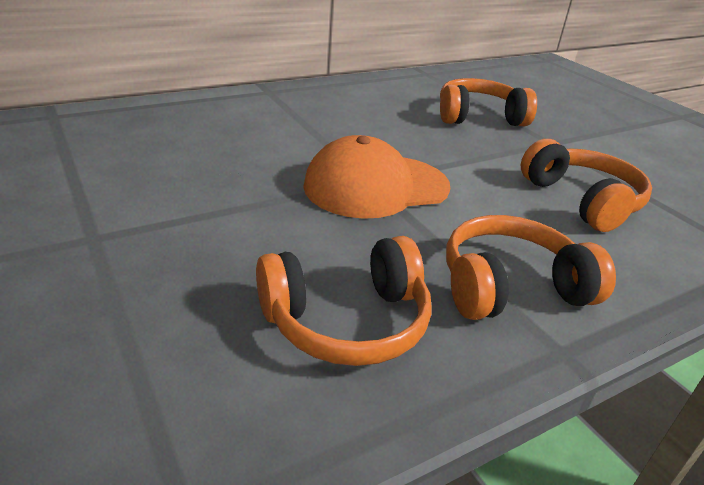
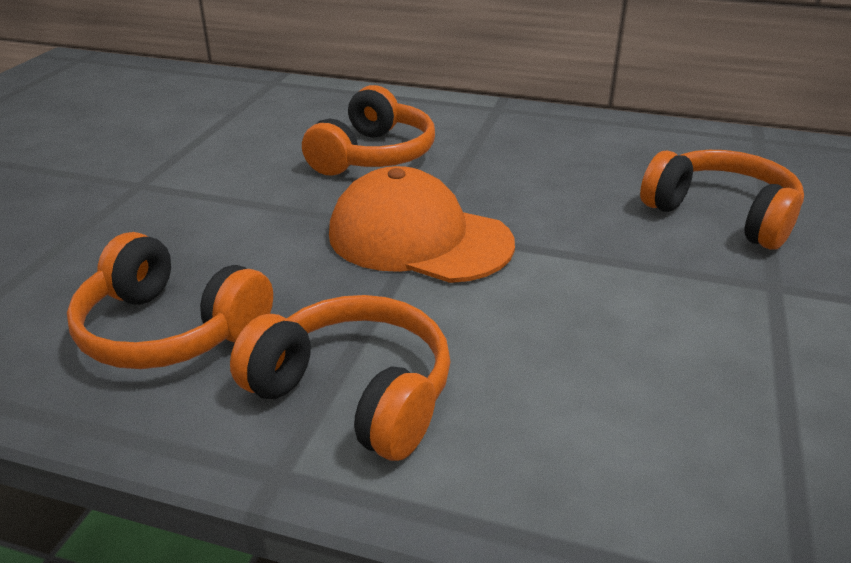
camera: 50 degrees right, 0 degrees up
(582, 200) = (653, 368): orange headphones -> orange headphones (373, 155)

